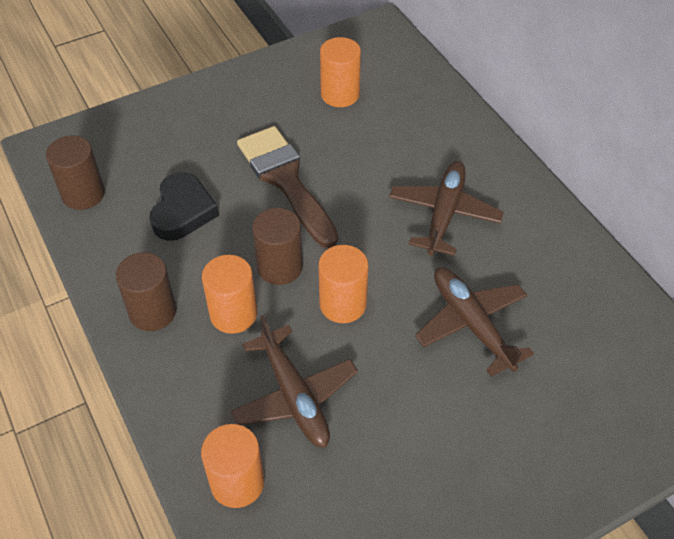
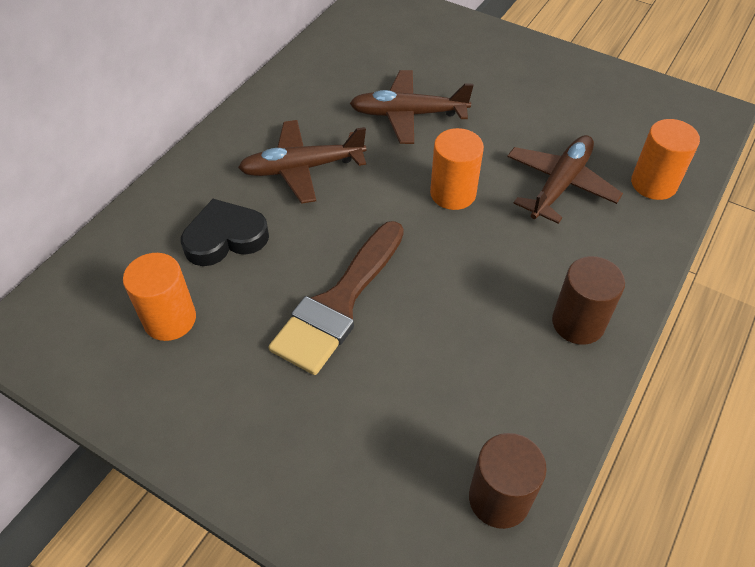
camera: 120 degrees left, 0 degrees up
(183, 211) = (446, 373): black heart -> black heart (225, 238)
(233, 314) = (526, 260): orange cylinder -> none
(280, 267) = (450, 253): brown cylinder -> none
(471, 324) = (408, 114): brown plane -> brown plane turned 60 degrees clockwise

